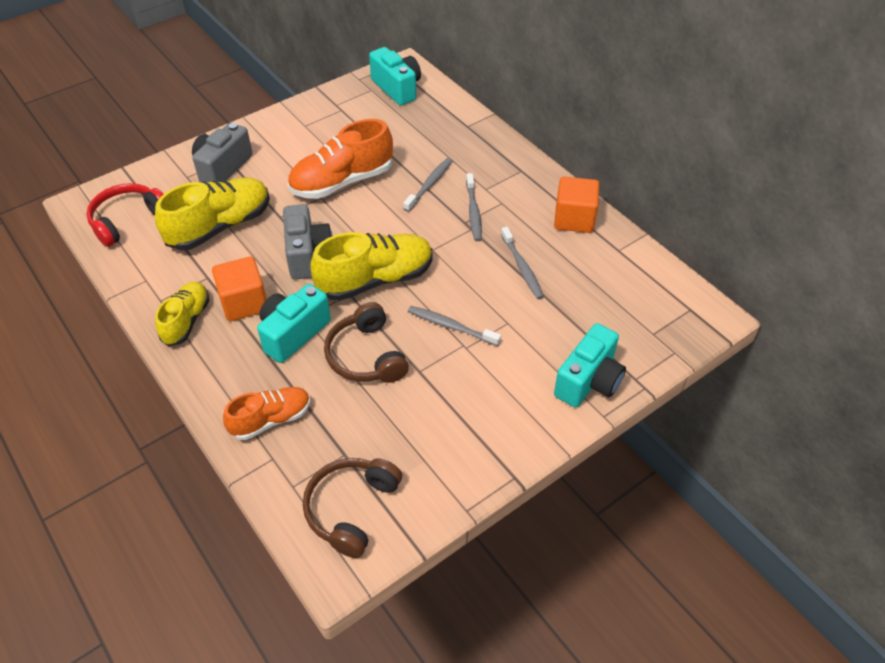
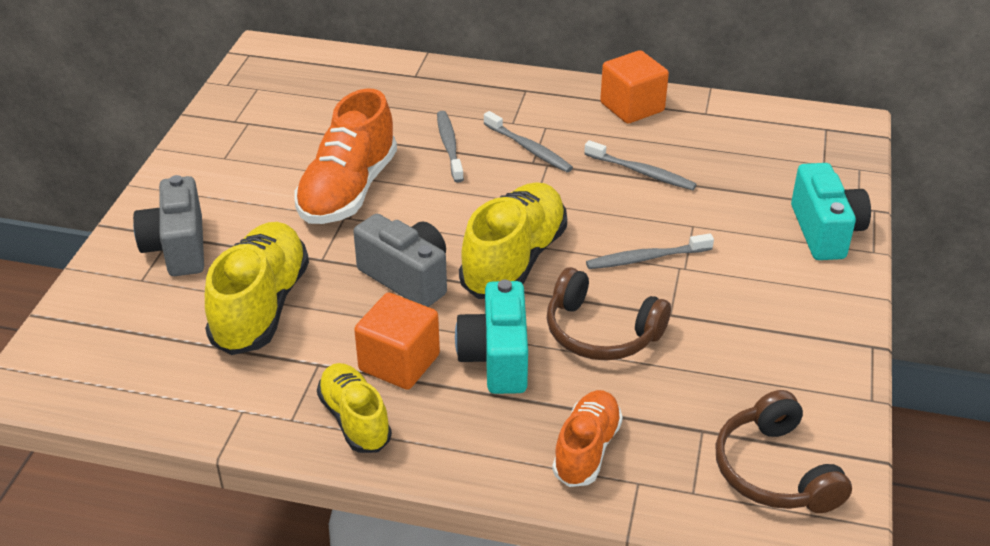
camera: 40 degrees left, 10 degrees down
(128, 220) = (124, 364): red headphones -> none
(397, 88) = (287, 74): turquoise camera -> none

